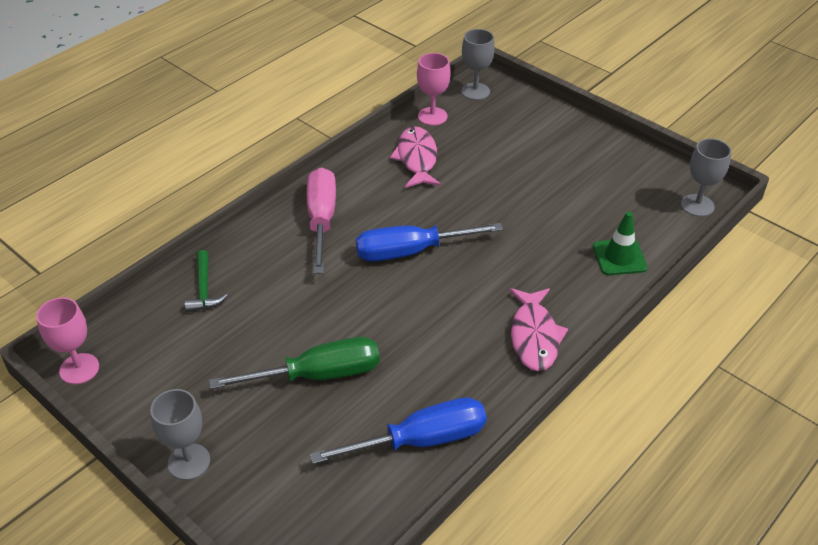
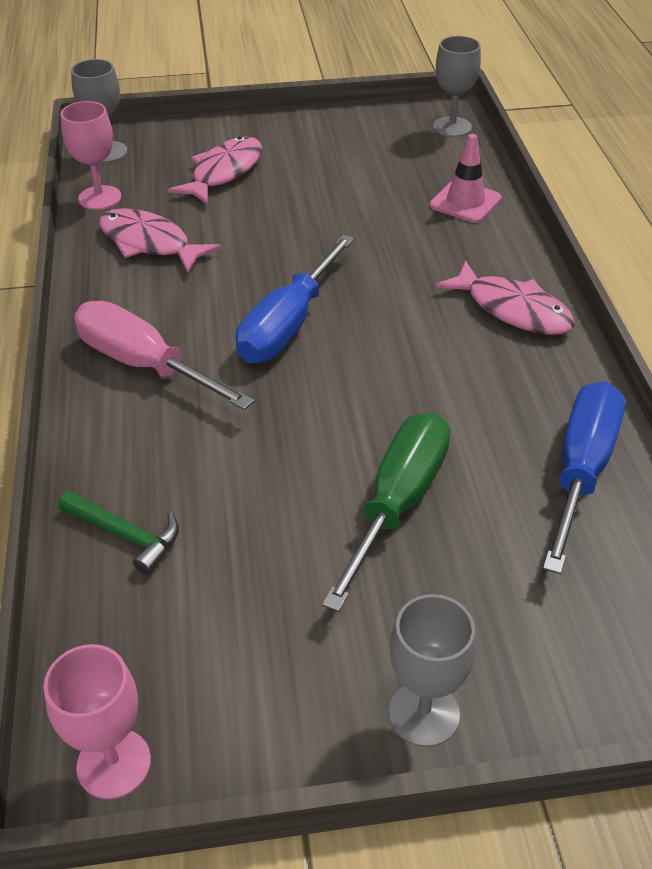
camera: 50 degrees left, 0 degrees up
(515, 143) = (224, 172): none -> pink fish
(619, 257) = (465, 202): green traffic cone -> pink traffic cone

